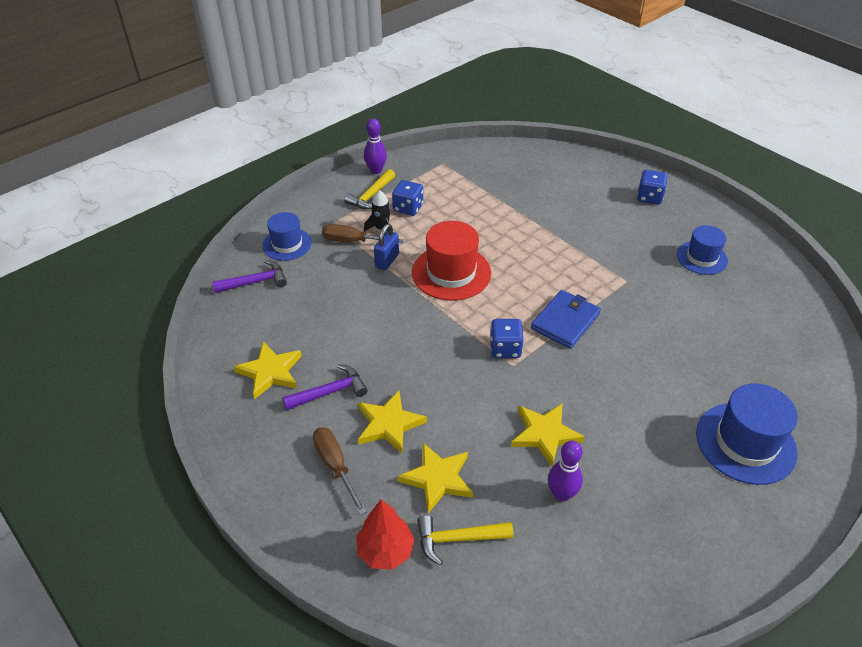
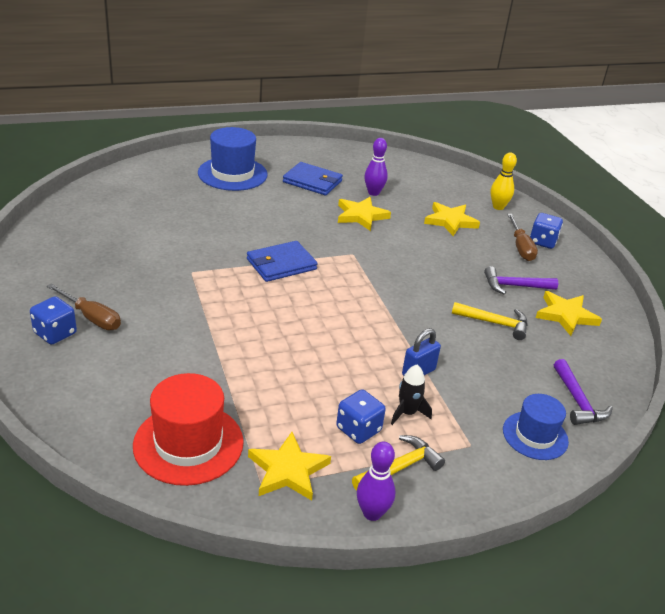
camera: 160 degrees left, 10 degrees down
(255, 282) = (578, 401): purple hammer -> purple hammer turned 105 degrees counterclockwise
(353, 241) = (450, 409): brown screwdriver -> brown screwdriver (91, 317)
(385, 550) = (498, 207): red tree -> yellow bowling pin
(389, 424) = (473, 254): yellow star -> yellow star (288, 470)
(451, 273) = (355, 336): red hat -> red hat (188, 443)
(457, 539) = (451, 198): yellow hammer -> yellow hammer (495, 323)
(505, 348) = (350, 265): blue dice -> blue dice (542, 241)
(648, 478) = (312, 181): none -> blue wallet
(701, 258) = (96, 264): blue hat -> none

